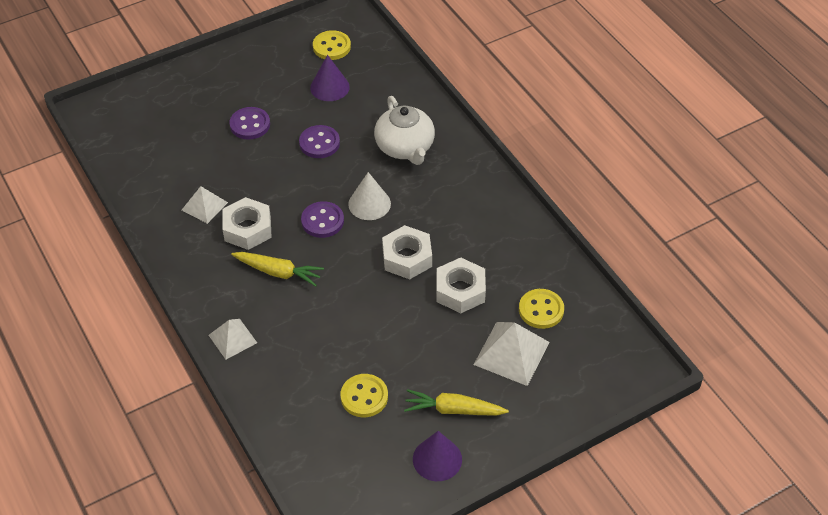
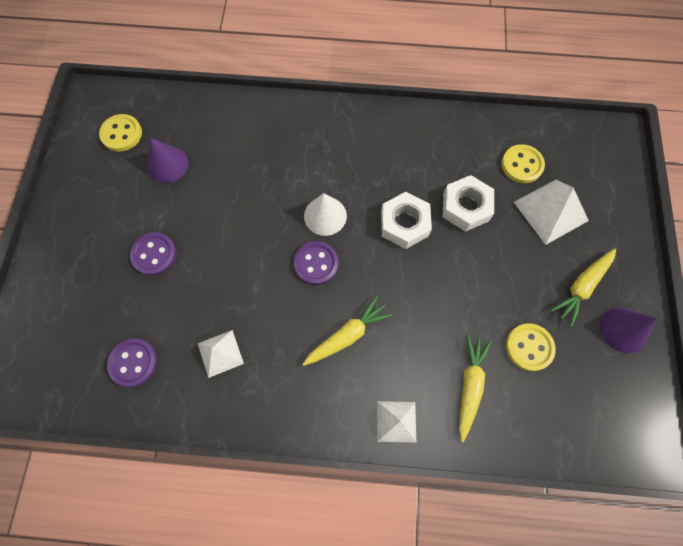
camera: 55 degrees left, 20 degrees up
(247, 229) = (277, 331): white nut -> none
(298, 372) = (469, 385): none -> yellow carrot
(319, 143) = (225, 212): purple button -> purple button (133, 363)
(405, 147) = (285, 151): white teapot -> none

